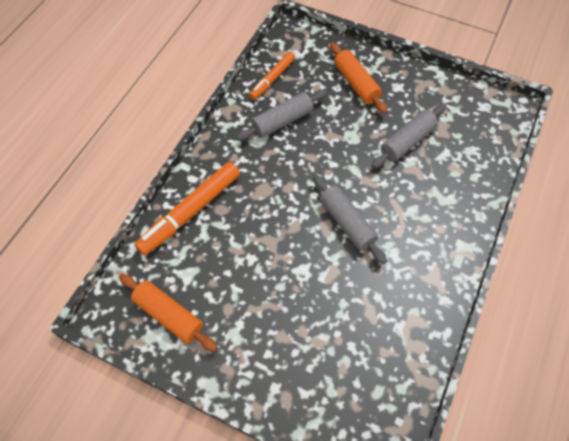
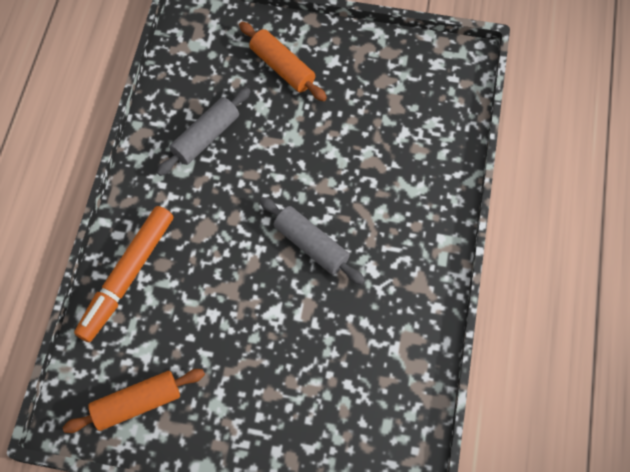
camera: 15 degrees left, 5 degrees up
(169, 315) = (137, 403): orange rolling pin -> orange rolling pin turned 45 degrees counterclockwise
(272, 79) = (180, 84): orange marker -> none
(407, 142) = (358, 129): grey rolling pin -> none

